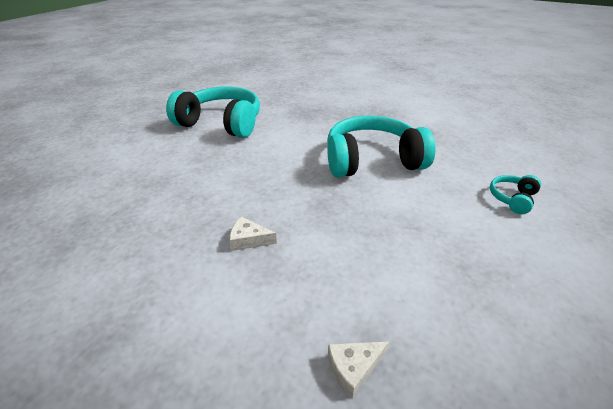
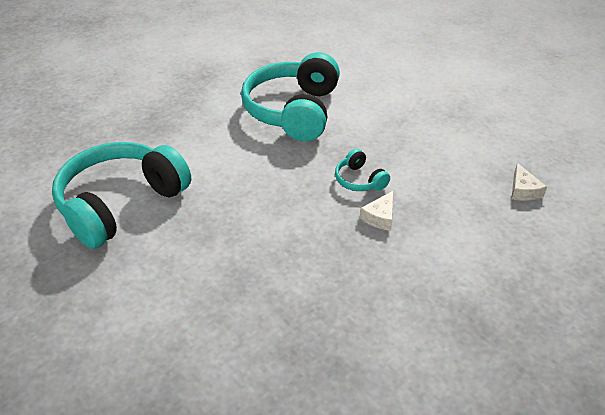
camera: 70 degrees left, 5 degrees up
(512, 199) = (388, 64): turquoise headphones -> turquoise headphones (359, 180)

